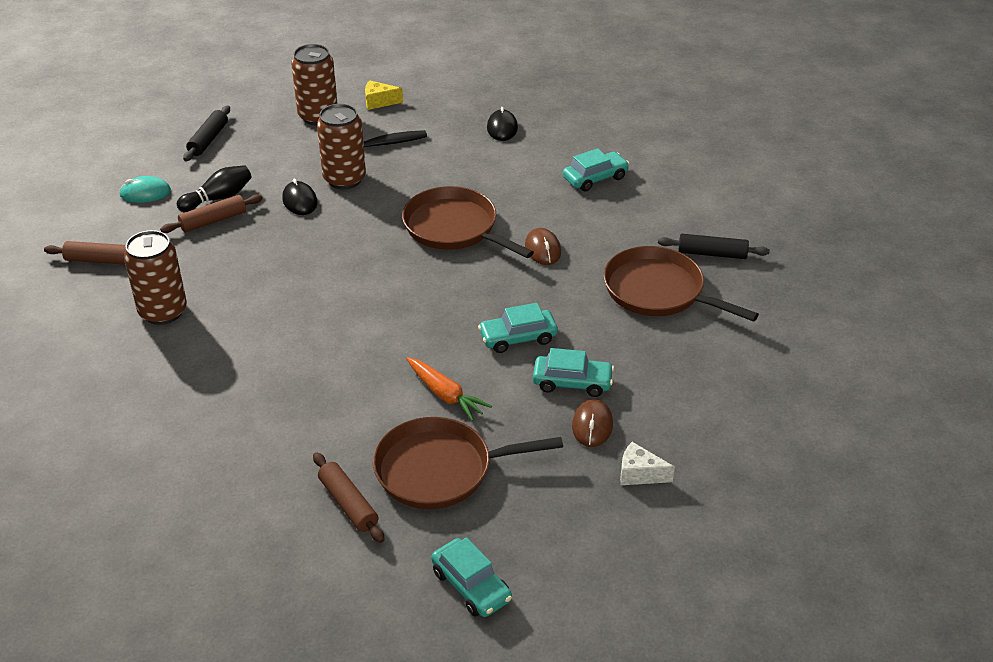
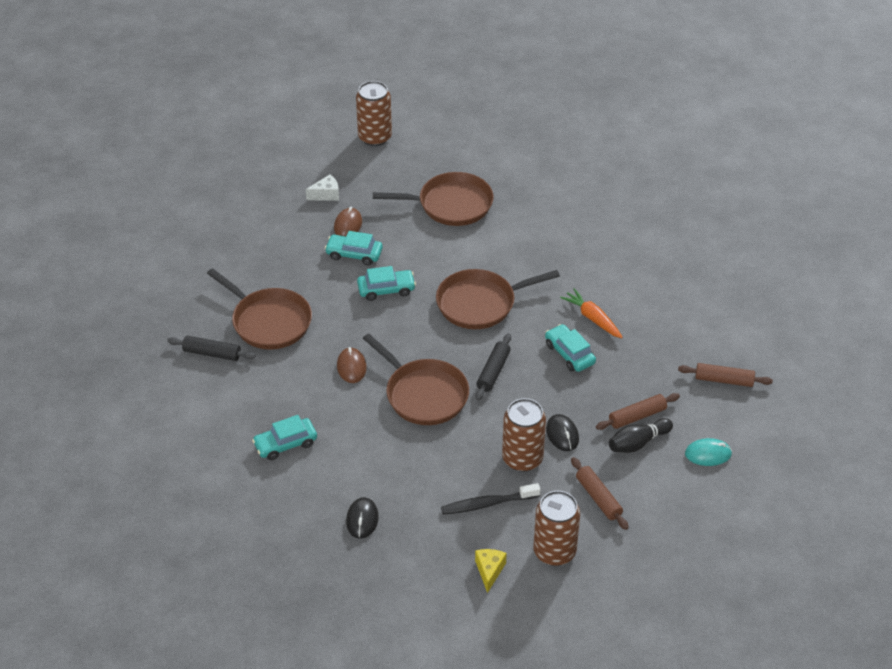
camera: 175 degrees left, 5 degrees up
(163, 312) = (658, 328): brown can -> brown can (375, 137)
(208, 140) = (664, 523): black rolling pin -> black rolling pin (493, 371)
(348, 504) = (508, 189): brown rolling pin -> brown rolling pin (598, 498)
(379, 102) = (489, 571): yellow cheese -> yellow cheese turned 90 degrees counterclockwise
(392, 328) = (480, 303): none -> brown pan
(445, 395) = (443, 251): orange carrot -> orange carrot (592, 318)
(471, 586) = (438, 145): turquoise car -> turquoise car (569, 354)
(639, 474) = (326, 194): white cheese -> white cheese turned 45 degrees counterclockwise

